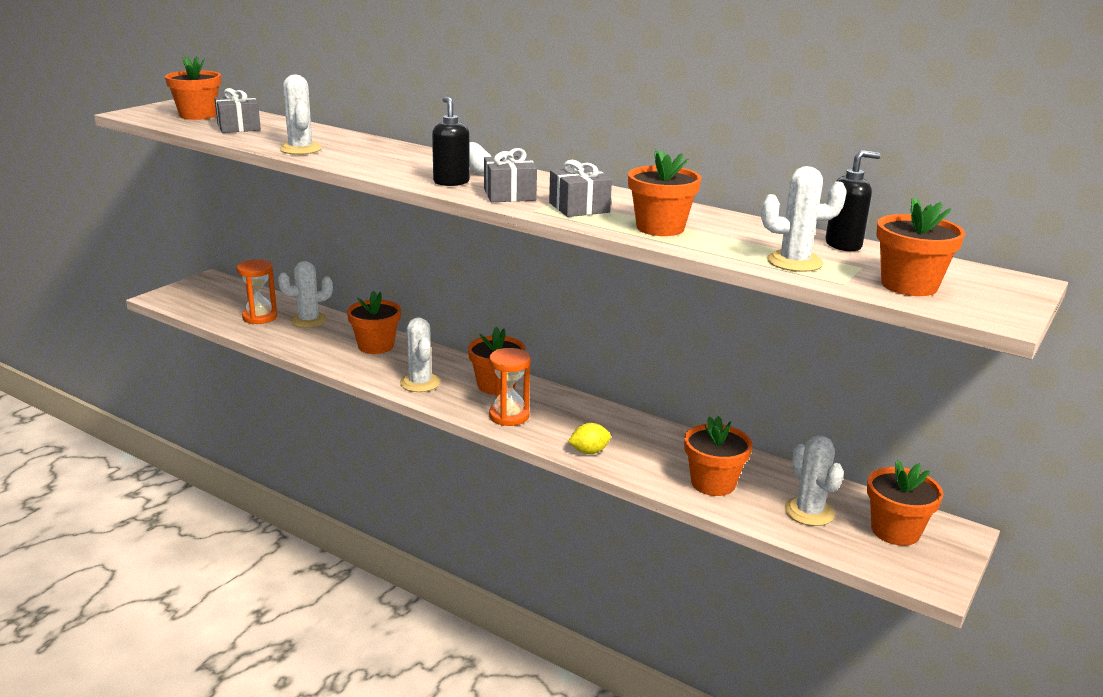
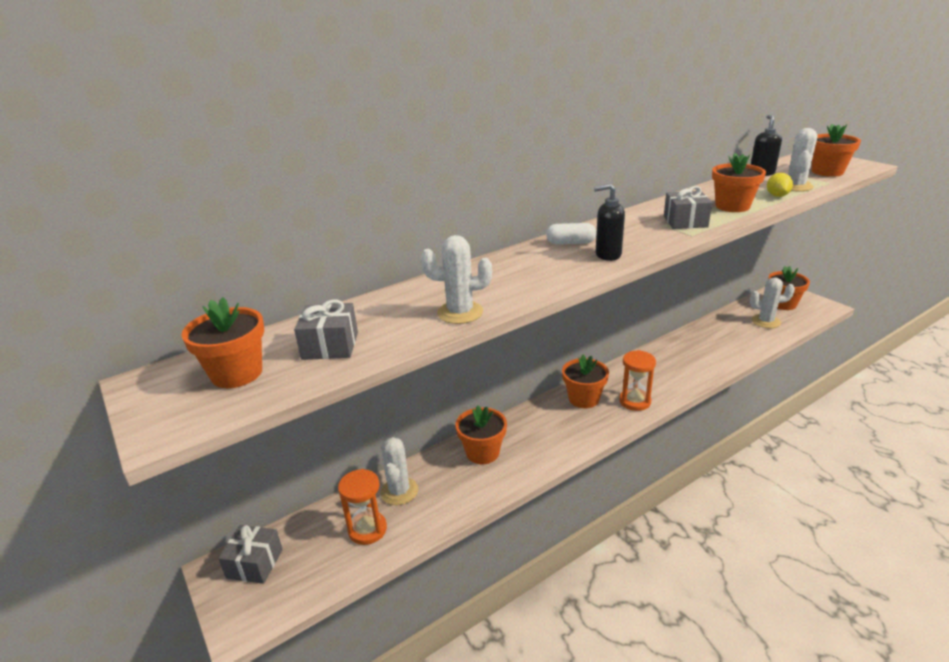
camera: 65 degrees left, 5 degrees up
(420, 383) = (566, 437): white cactus -> none
(509, 195) = (649, 238): grey gift -> grey gift (255, 563)
(589, 451) = (692, 377): yellow lemon -> yellow lemon (777, 196)
(713, 483) = (734, 342): orange flower pot -> none

